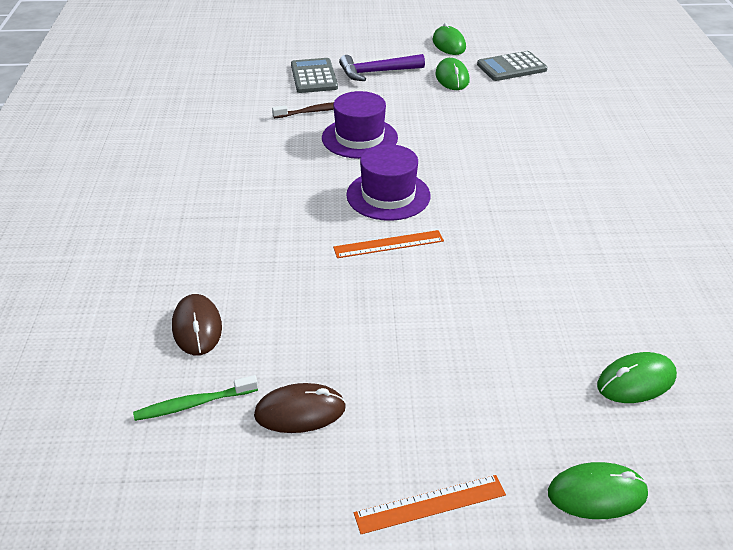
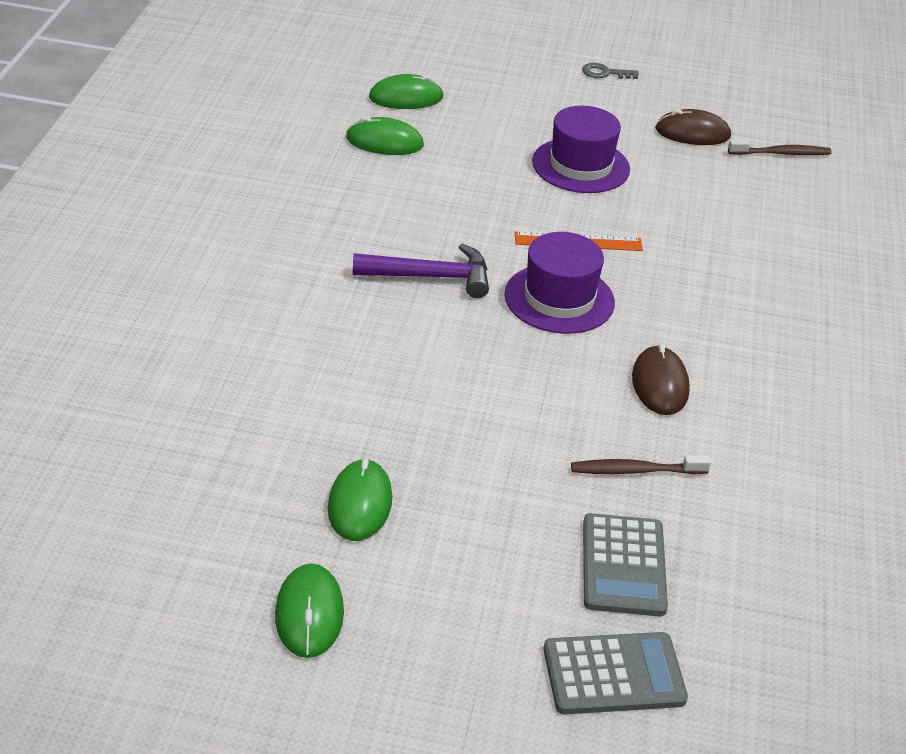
camera: 170 degrees left, 0 degrees up
(194, 404) = (781, 153): green toothbrush -> brown toothbrush
(197, 327) = (787, 205): brown mouse -> brown mouse (659, 384)
(359, 138) = (572, 398): purple hat -> purple hat (581, 165)
(377, 72) = (497, 551): purple hammer -> purple hammer (431, 277)
(430, 504) = (605, 73): orange ruler -> grey key
(511, 67) = (229, 507): grey calculator -> grey calculator (614, 674)
(597, 494) = (486, 56): green mouse -> green mouse (384, 142)

